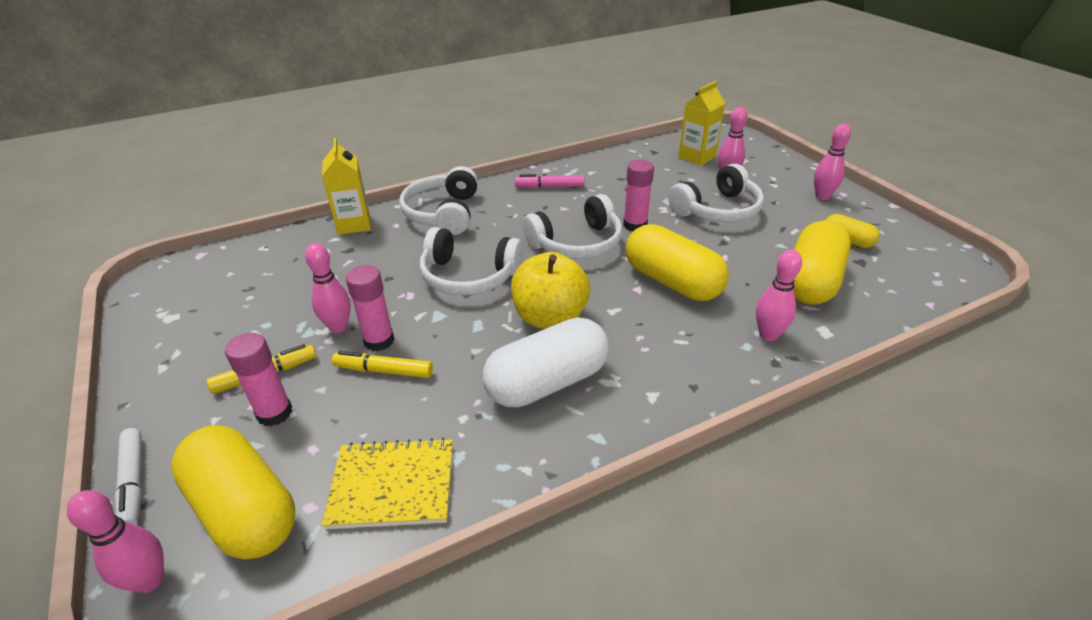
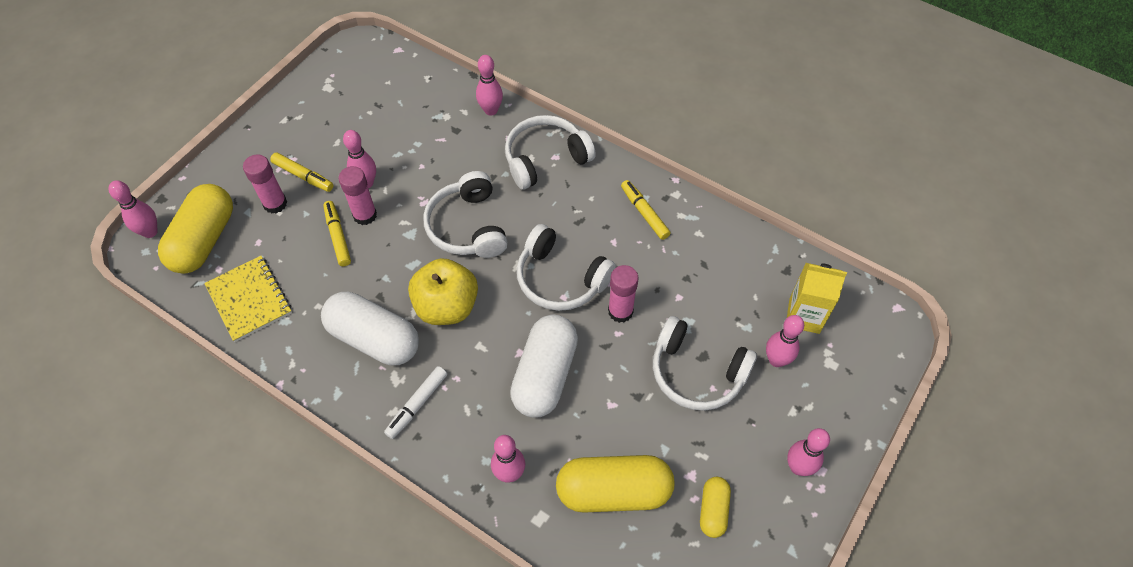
camera: 60 degrees right, 20 degrees up
(134, 482) = (200, 177): white marker -> white marker (417, 404)
(354, 224) = (491, 110): yellow carton -> pink bowling pin
(550, 187) = (644, 213): pink marker -> yellow marker
(672, 282) = (545, 375): yellow capsule -> white capsule

